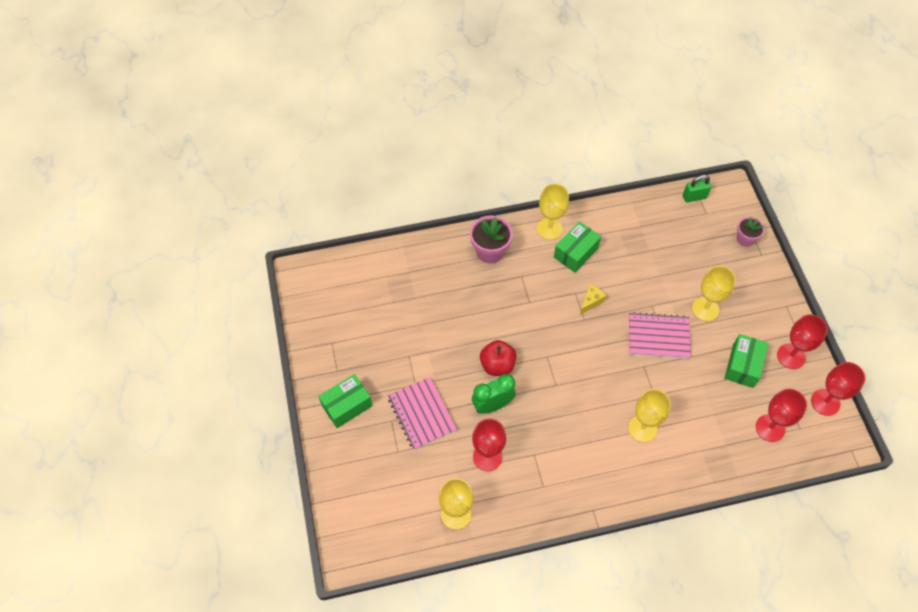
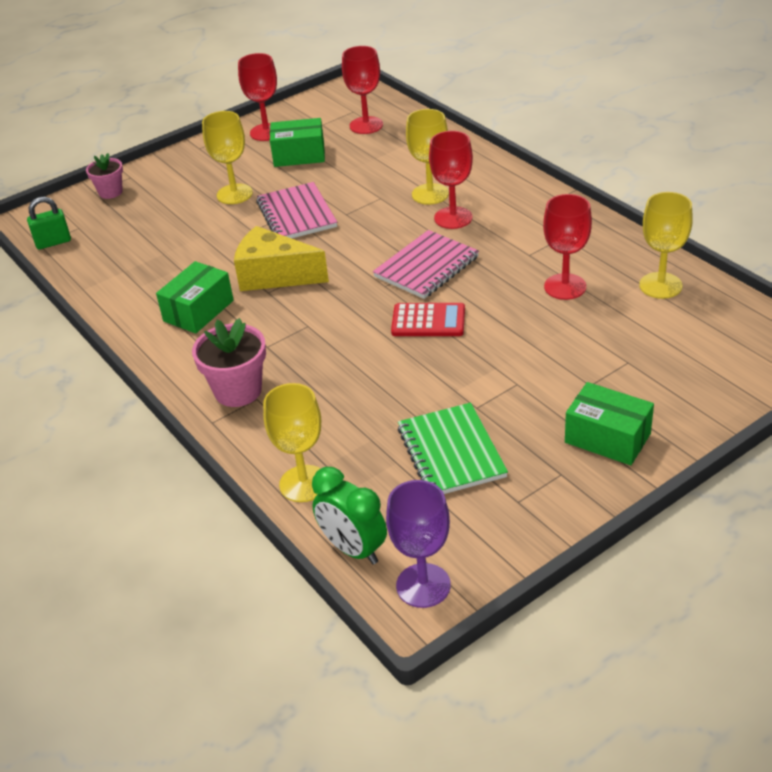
camera: 110 degrees left, 20 degrees down
(309, 282) = (423, 585): none -> purple goblet
(383, 329) = (451, 452): none -> green notebook
(422, 414) = (556, 360): pink notebook -> pink notebook (426, 267)
(492, 405) = (491, 306): green clock -> green clock (353, 549)
(497, 365) = (428, 321): red apple -> red calculator
(549, 229) = (165, 347): yellow goblet -> yellow goblet (304, 483)
(576, 253) = (198, 311): green box -> green box turned 75 degrees counterclockwise
(591, 301) = (274, 276): yellow cheese -> yellow cheese, size x1.98
(694, 197) = (53, 242): green padlock -> green padlock turned 75 degrees counterclockwise
(825, 402) = (311, 105): red goblet -> red goblet (453, 218)

